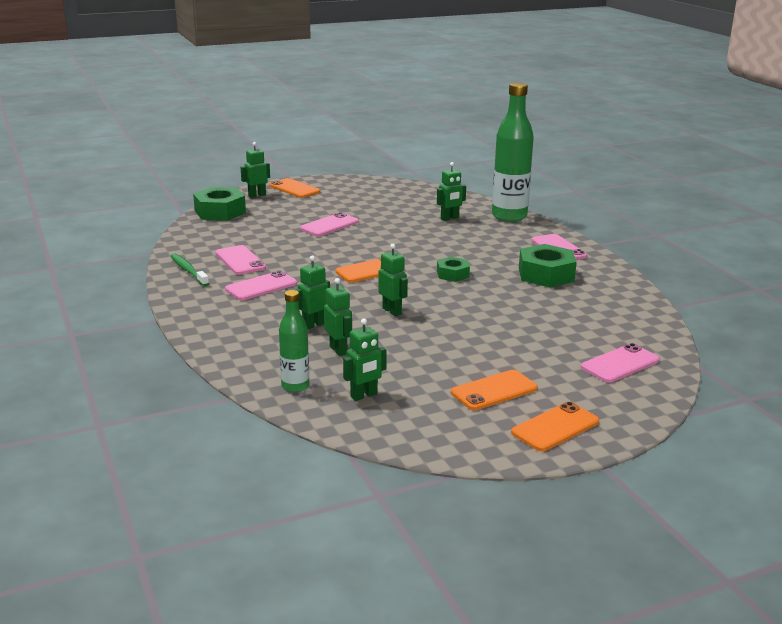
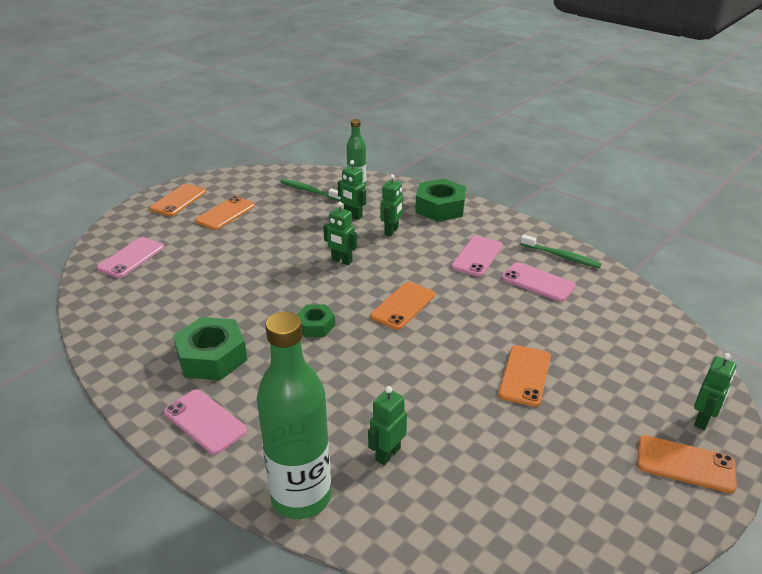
camera: 155 degrees right, 10 degrees up
(220, 212) = (681, 360): green nut -> green nut (440, 208)
(329, 225) = (525, 375): pink phone -> orange phone
(364, 396) = (309, 191): green robot -> green toothbrush

